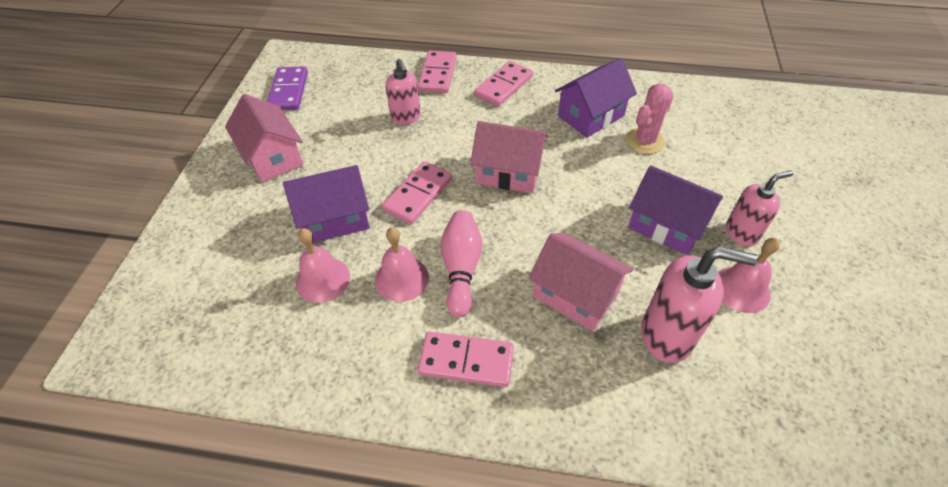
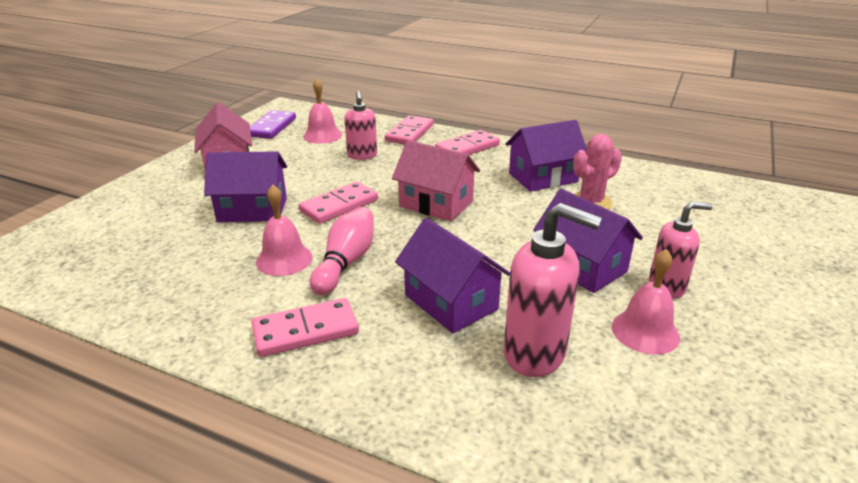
camera: 15 degrees right, 20 degrees down
(323, 279) = (212, 247): pink bell -> pink bell (322, 135)
(466, 361) = (305, 330): pink domino -> pink domino turned 45 degrees counterclockwise
(575, 295) = (451, 302): pink house -> purple house

